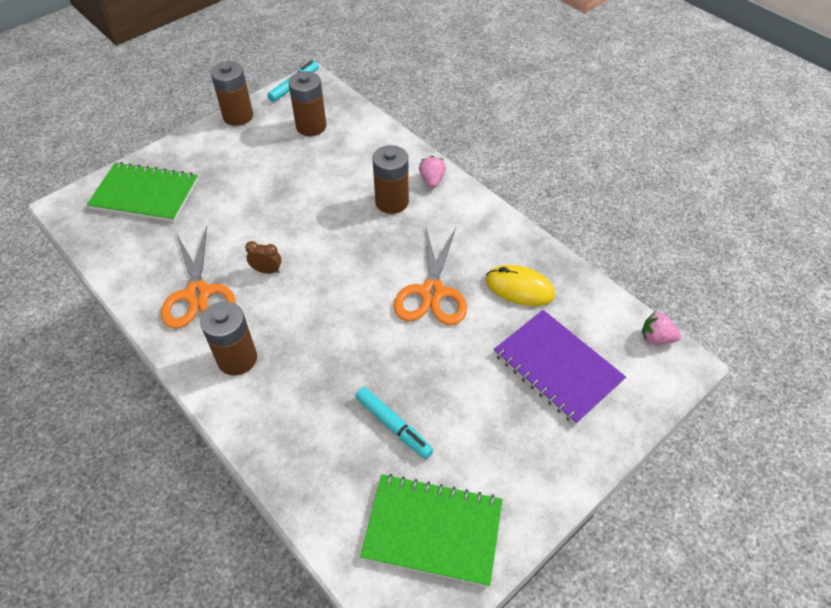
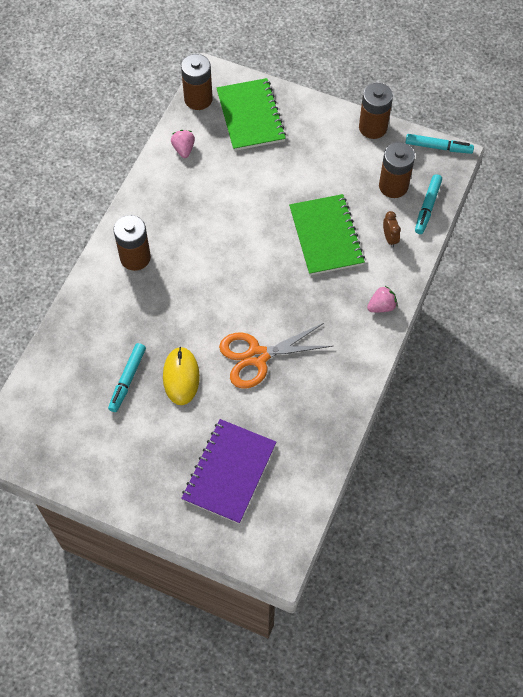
camera: 65 degrees right, 10 degrees up
(197, 294) = (176, 203): orange scissors -> none
(267, 270) = (220, 235): brown clock -> brown clock (390, 238)
(349, 114) = (427, 207): none -> turquoise marker
(392, 202) = (338, 287): brown battery -> brown battery (198, 99)
(432, 530) = (62, 436): green notebook -> green notebook (326, 236)
(519, 288) = (295, 418): yellow mouse -> yellow mouse (181, 377)
(656, 338) = (295, 539): pink strawberry -> pink strawberry (183, 149)

